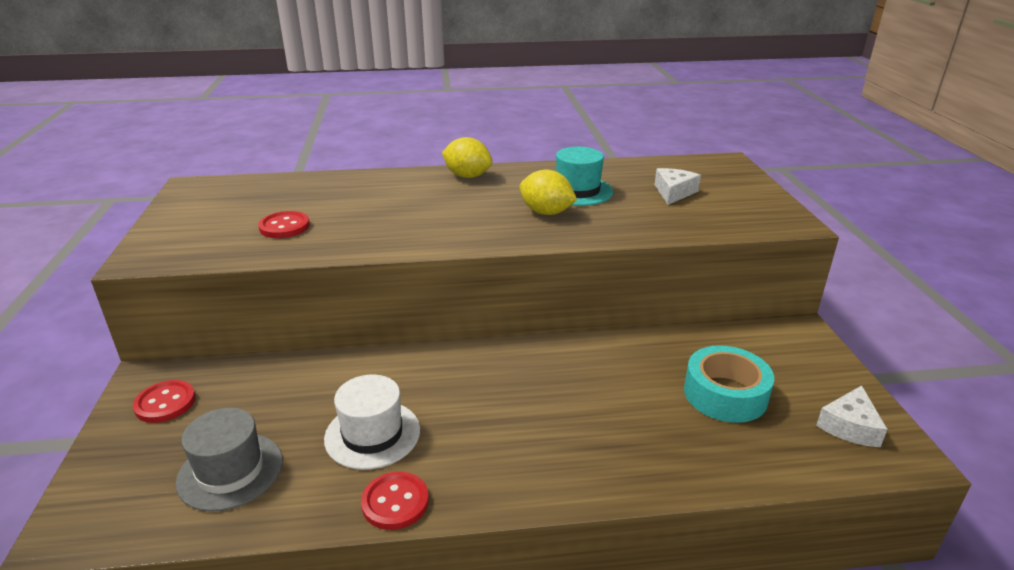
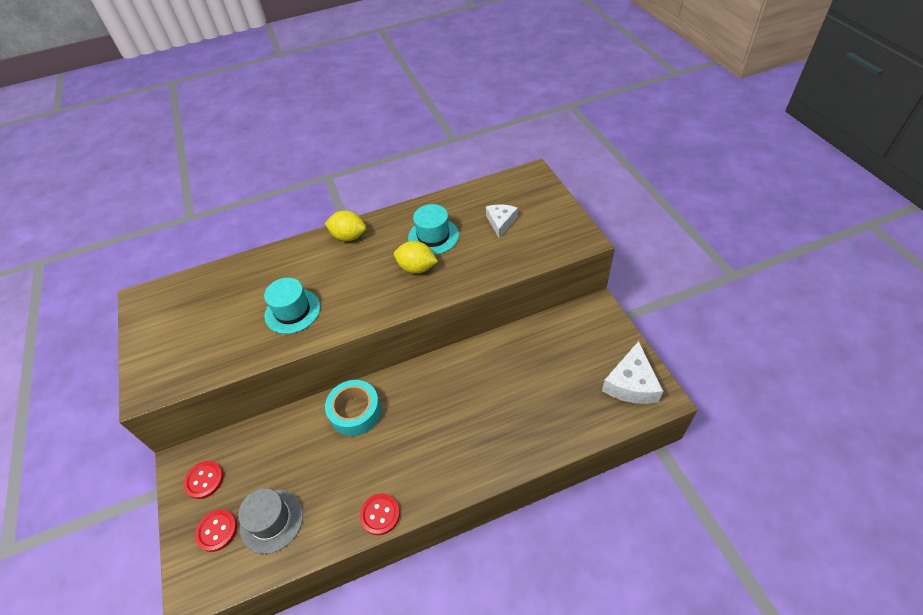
camera: 10 degrees left, 20 degrees up
(284, 226) = (234, 330): red button -> red button (217, 531)
(366, 223) = (292, 311): none -> turquoise hat
(372, 434) = (349, 468): white hat -> none
(725, 394) = (557, 376): turquoise tape -> turquoise tape (355, 412)
(849, 426) = (631, 383): white cheese -> white cheese, size x1.54

